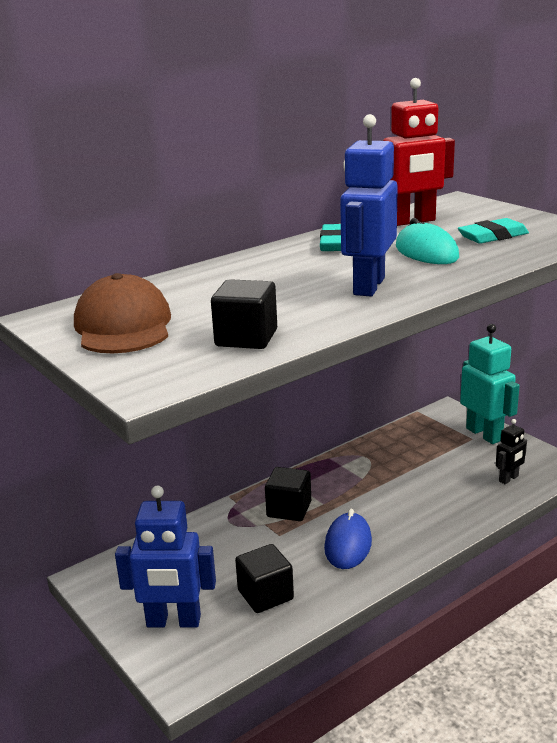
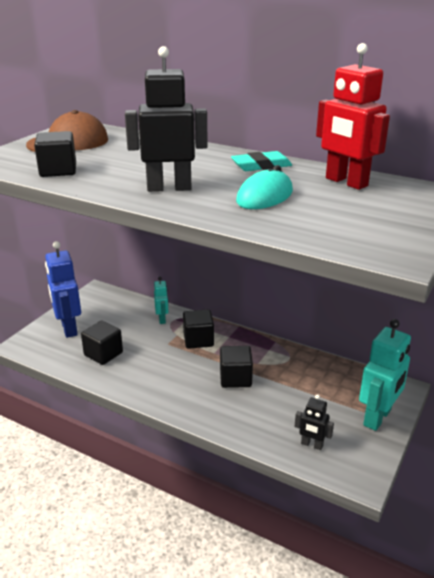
camera: 65 degrees right, 5 degrees up
(220, 529) = (162, 319): none -> turquoise robot
(348, 545) = (170, 375): blue mouse -> none
(368, 286) = (169, 188): blue robot -> black robot
(381, 499) = (235, 378): none -> black cube
(493, 236) = (334, 216): turquoise eraser -> none

